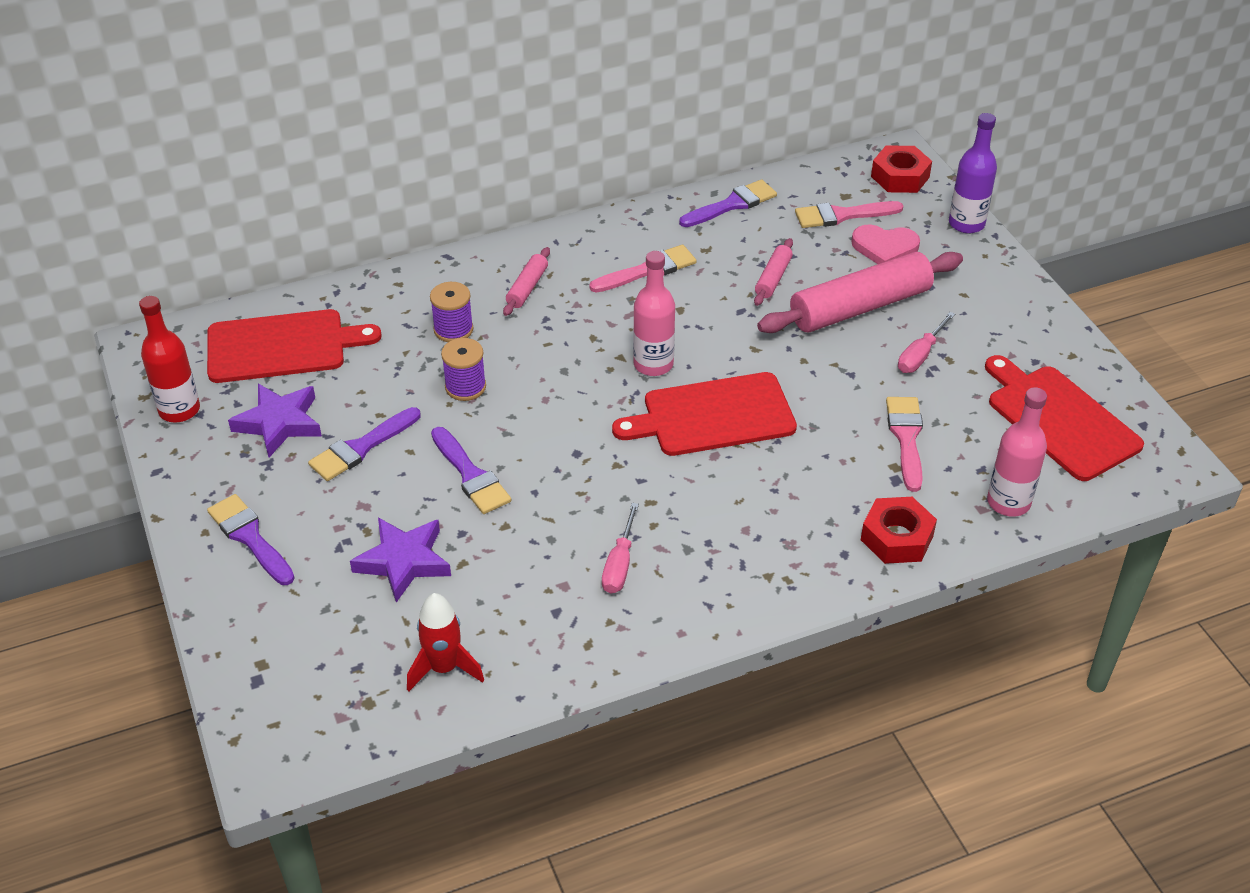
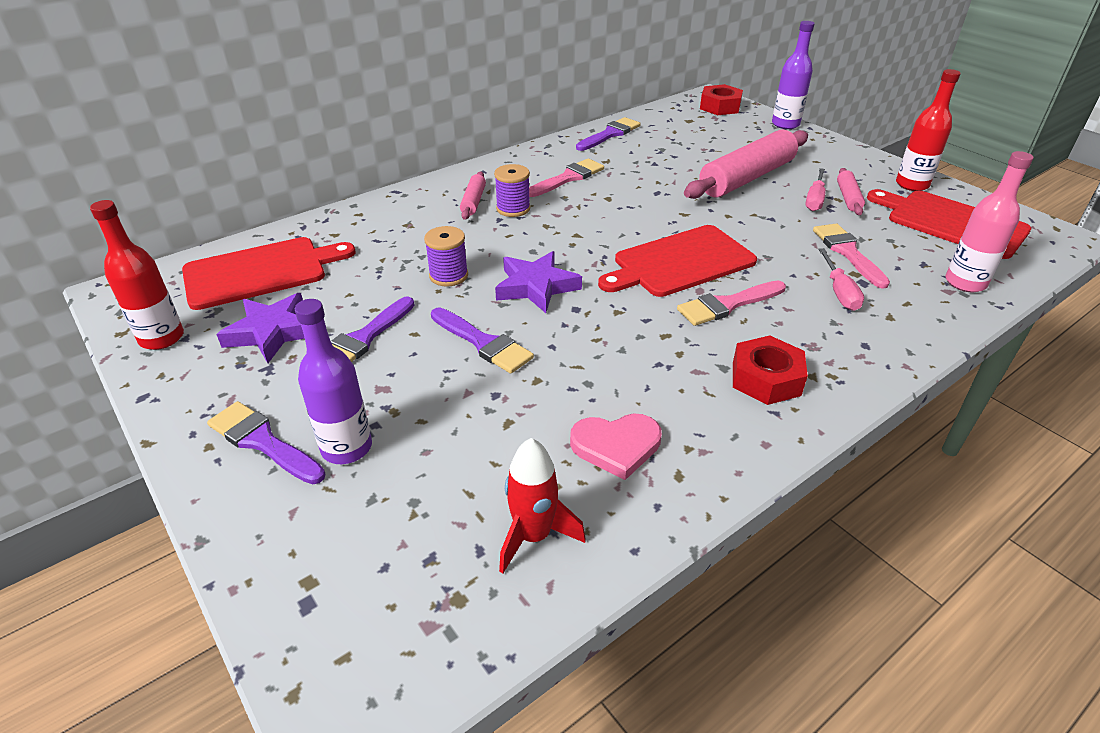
camera: 15 degrees left, 5 degrees down
(317, 558) = (347, 448): none -> purple bottle
(404, 561) = (444, 433): purple star -> purple star (536, 286)
(453, 329) = (420, 237): purple spool -> purple spool (513, 209)
(619, 564) = (668, 393): pink screwdriver -> pink screwdriver (839, 292)
(653, 364) = (607, 235): pink bottle -> none
(773, 278) = (669, 170): pink rolling pin -> pink rolling pin (848, 197)
(842, 215) = (694, 130): pink brush -> pink brush (727, 305)
(884, 247) = (738, 143): pink heart -> pink heart (616, 446)
(896, 538) = (899, 324): red nut -> red nut (766, 379)
(1056, 354) = (912, 185): none -> red bottle

